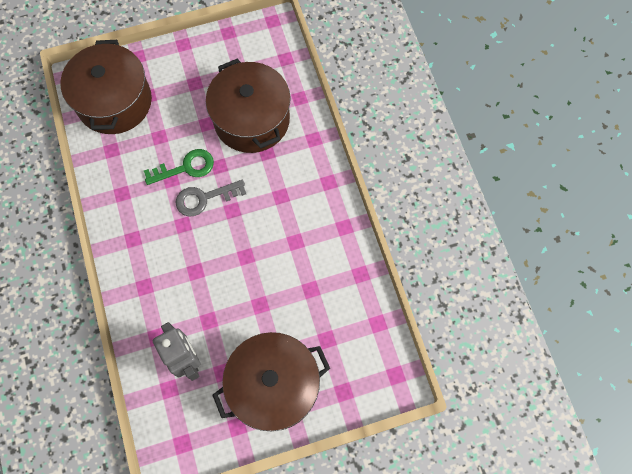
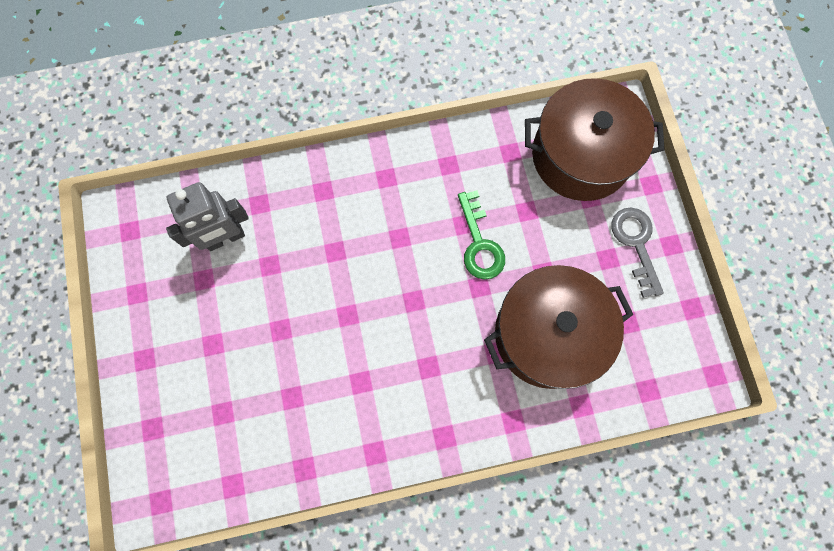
camera: 95 degrees right, 5 degrees up
(204, 198) = (433, 266): grey key -> grey key (636, 244)
(274, 386) = (175, 340): brown pot -> none

